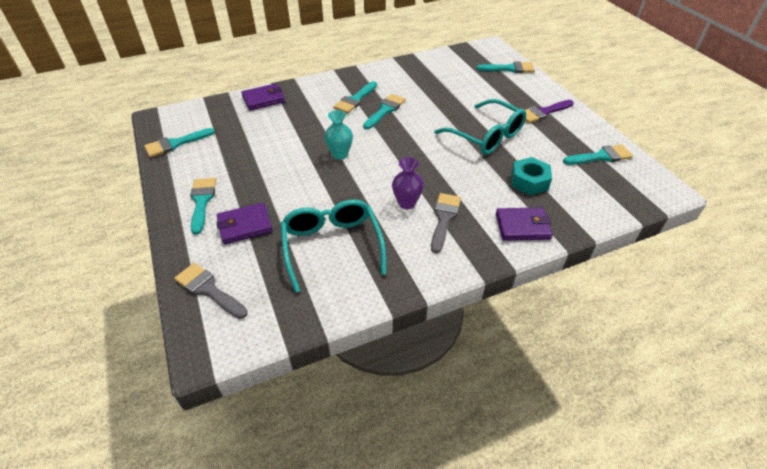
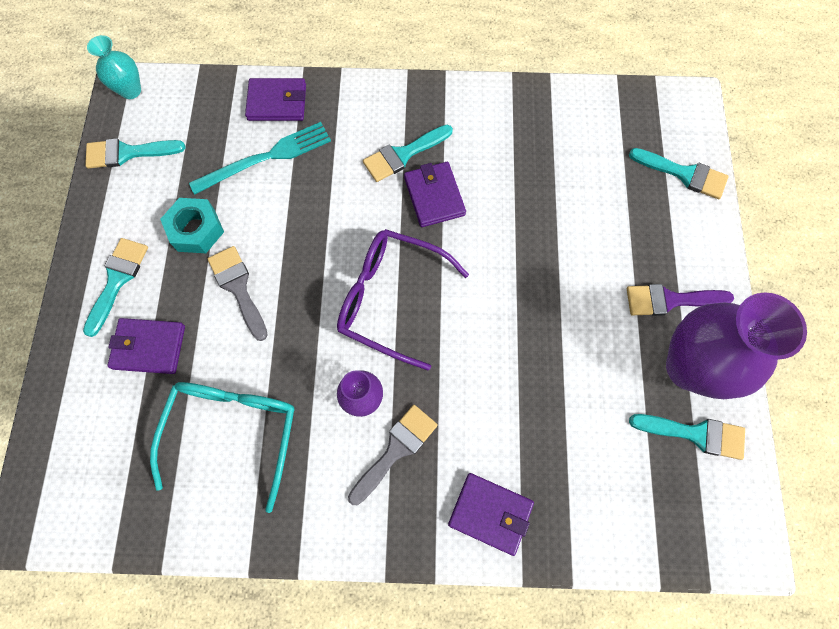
camera: 25 degrees right, 25 degrees up
(208, 289) = (68, 434): grey brush -> grey brush (238, 287)
(271, 122) = (266, 158): none -> turquoise fork
(340, 154) = (324, 265): turquoise vase -> turquoise vase (131, 90)
(385, 110) = (434, 196): turquoise brush -> purple wallet
(391, 156) = (391, 299): none -> purple glasses
(486, 136) = (549, 314): turquoise glasses -> none
(529, 181) = (553, 435): turquoise nut -> turquoise nut (196, 230)
(575, 133) = (689, 367): none -> purple vase

